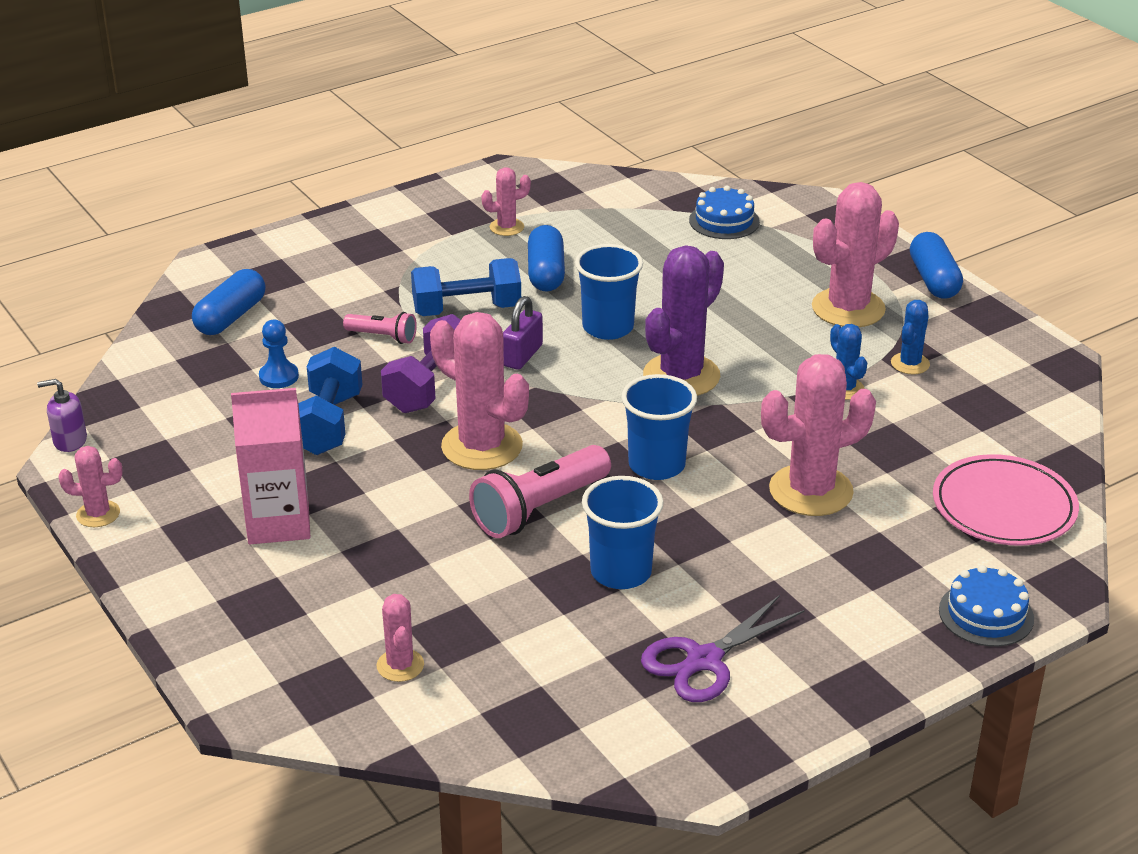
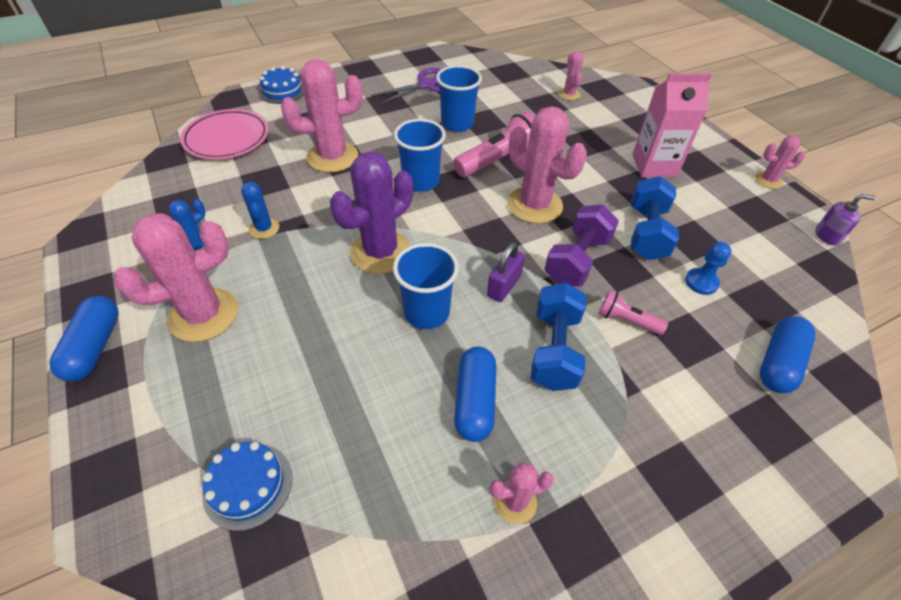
camera: 175 degrees left, 15 degrees up
(467, 310) = (554, 350): blue dumbbell -> blue dumbbell turned 75 degrees counterclockwise

